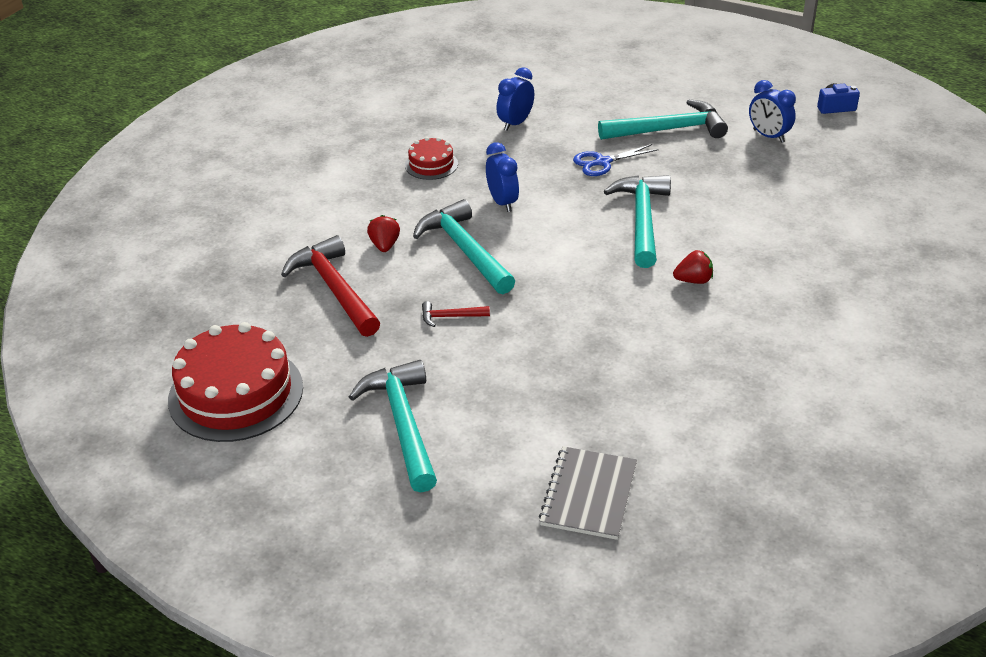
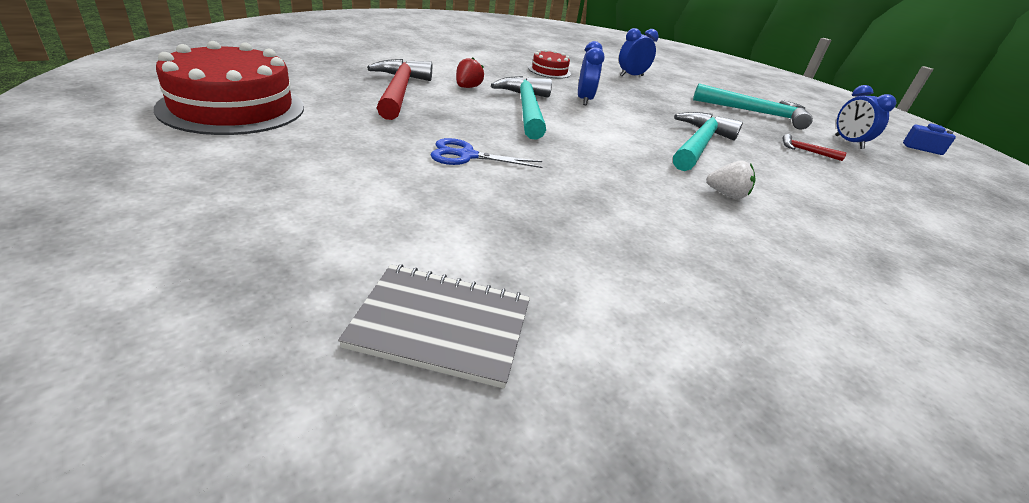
camera: 20 degrees right, 5 degrees down
(403, 423) = (329, 176): turquoise hammer -> none
(450, 317) = (468, 134): red hammer -> red hammer (806, 151)
(588, 494) = (441, 325): grey notebook -> grey notebook turned 60 degrees clockwise
(602, 162) = (686, 109): blue scissors -> blue scissors (467, 156)
(693, 280) = (726, 195): red strawberry -> white strawberry

